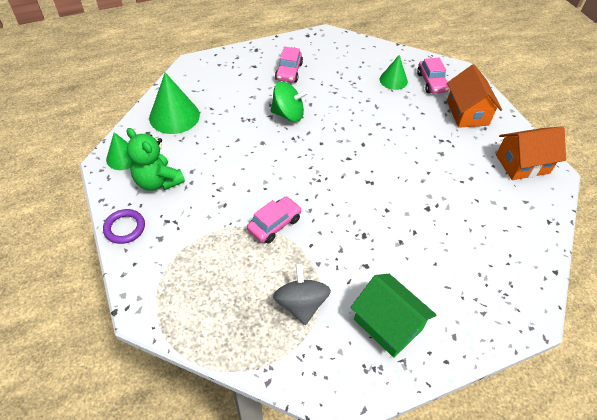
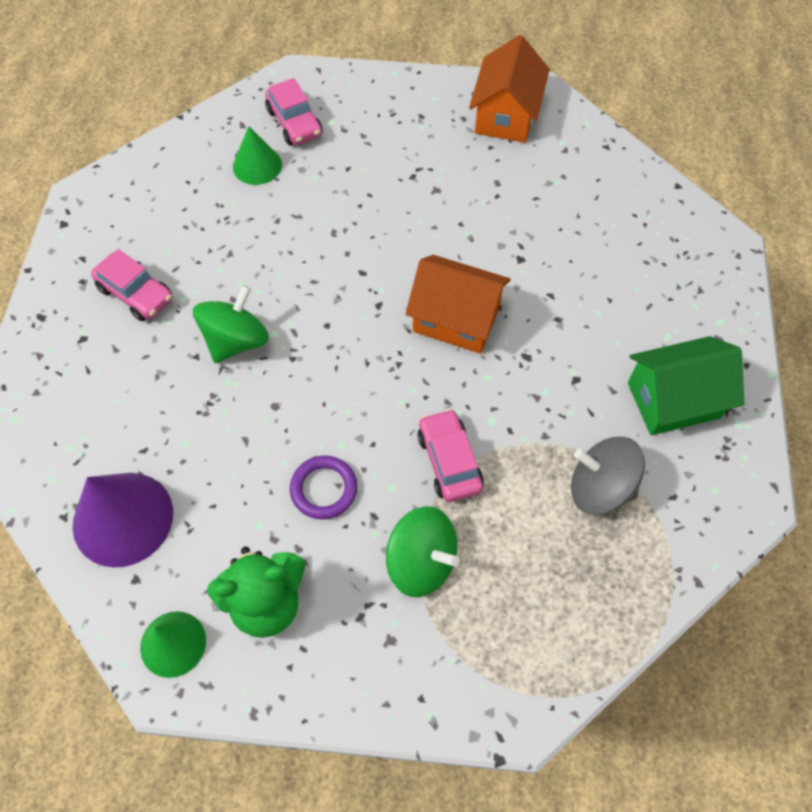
camera: 60 degrees left, 10 degrees up
(124, 228) = (340, 691): purple ring -> purple ring (324, 489)
(174, 116) = (123, 518): green cone -> purple cone
(209, 234) = (421, 562): none -> green spinning top
(431, 82) = (295, 123): pink car -> pink car turned 45 degrees clockwise
(467, 113) = (381, 118): orange house -> orange house (456, 319)

